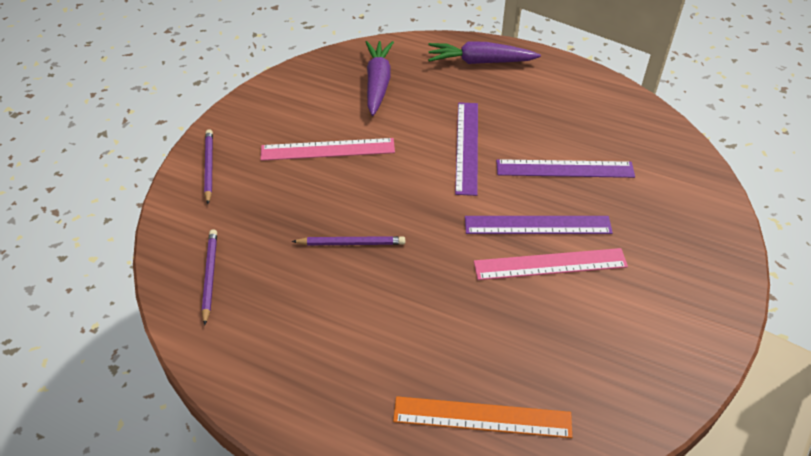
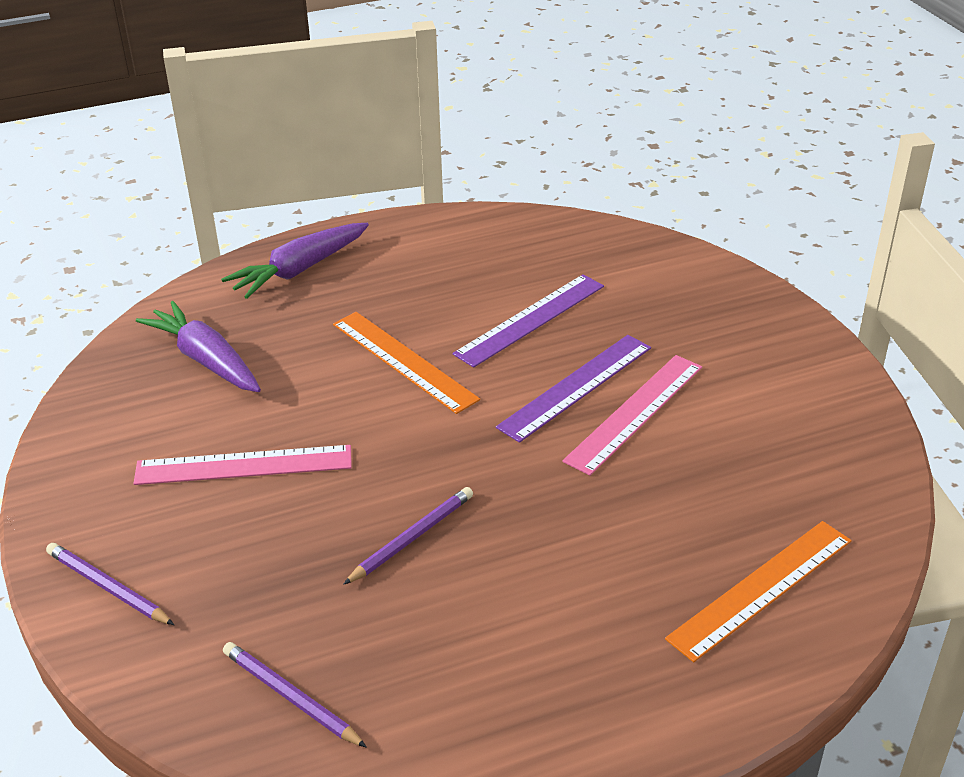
camera: 45 degrees left, 10 degrees down
(327, 149) = (244, 465): pink ruler -> pink ruler turned 45 degrees clockwise
(467, 147) = (403, 361): purple ruler -> orange ruler

